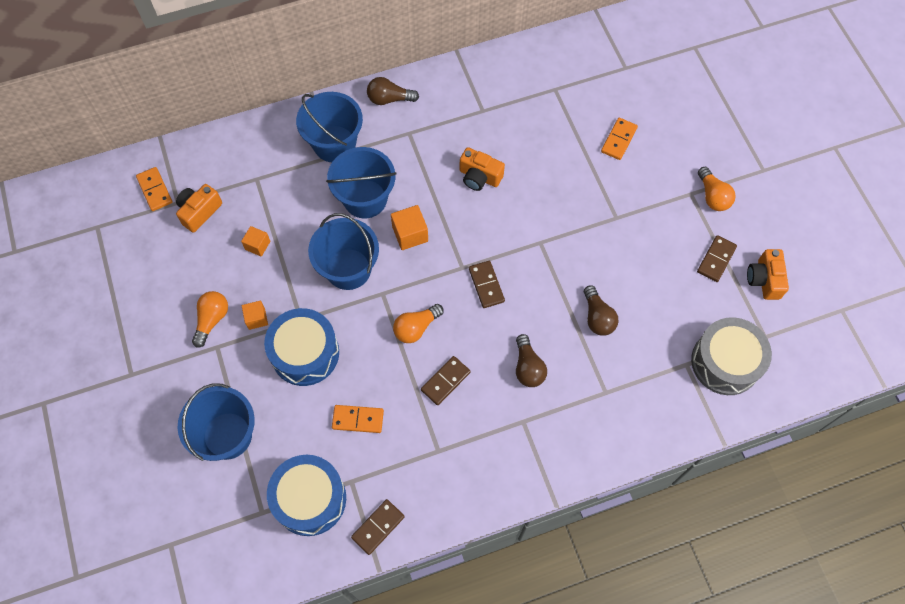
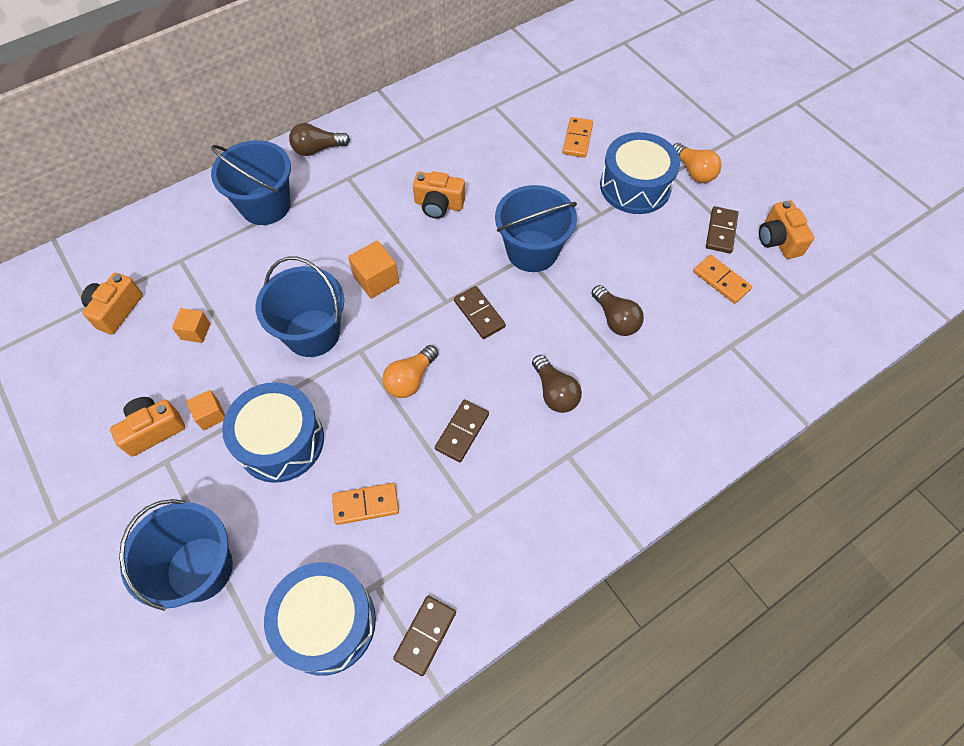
camera: 15 degrees left, 5 degrees down
(154, 190) = (55, 298): orange domino -> orange domino (721, 281)
(212, 320) = (153, 430): orange light bulb -> orange camera
(365, 199) = (314, 254): blue bucket -> blue bucket (532, 251)
(655, 198) = (635, 186): none -> blue drum
(725, 362) = (771, 333): grey drum -> none

